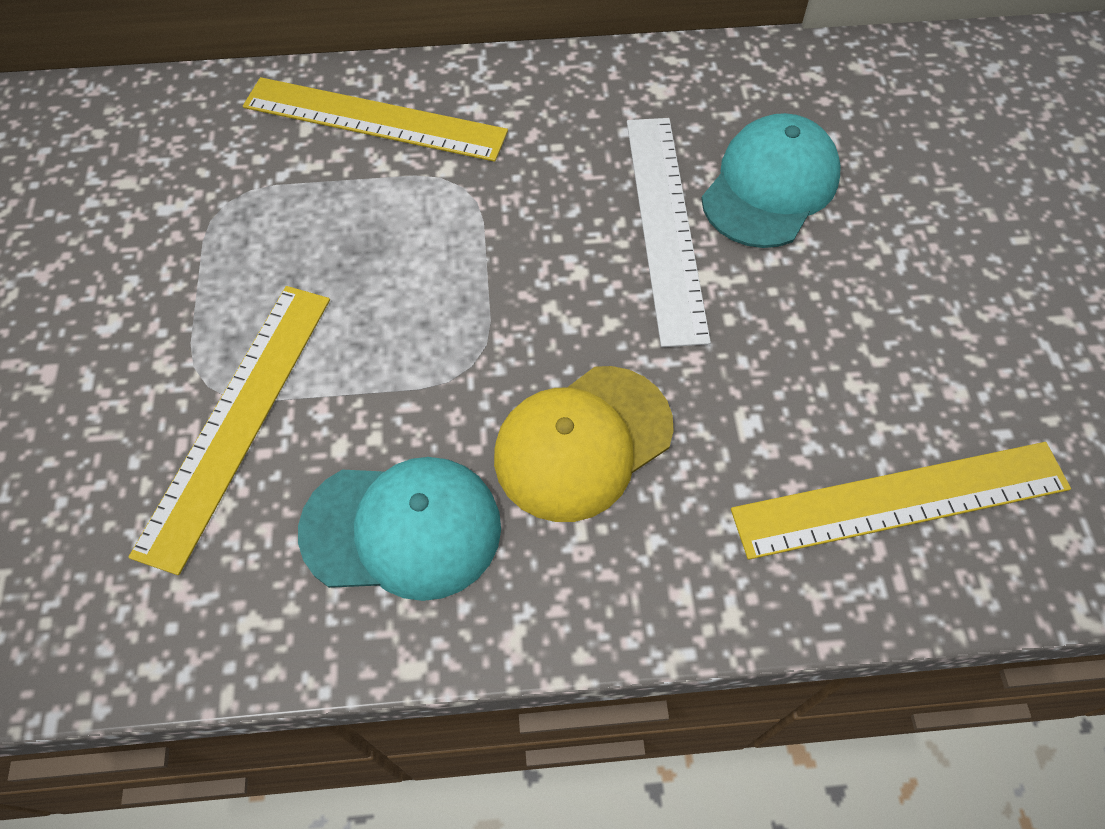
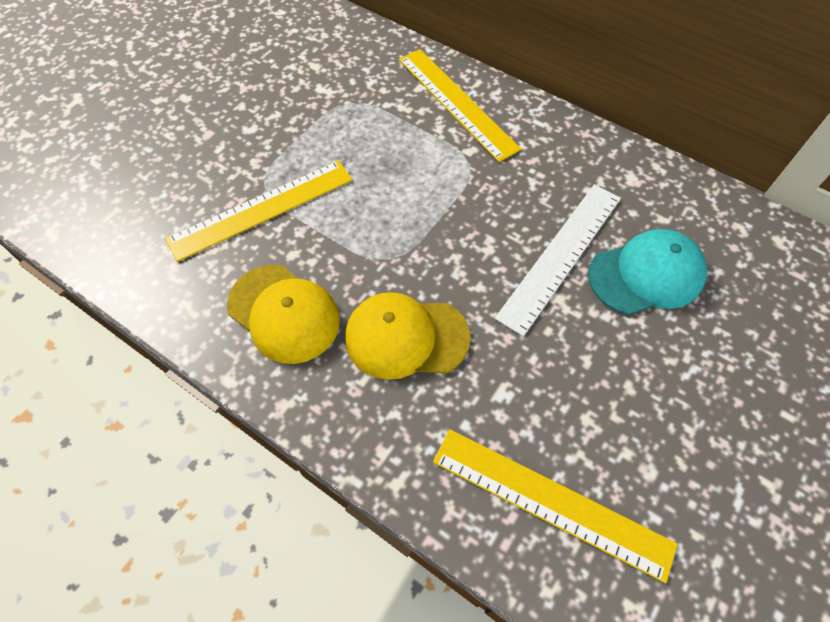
camera: 40 degrees right, 0 degrees up
(402, 529) = (284, 313): turquoise cap -> yellow cap

